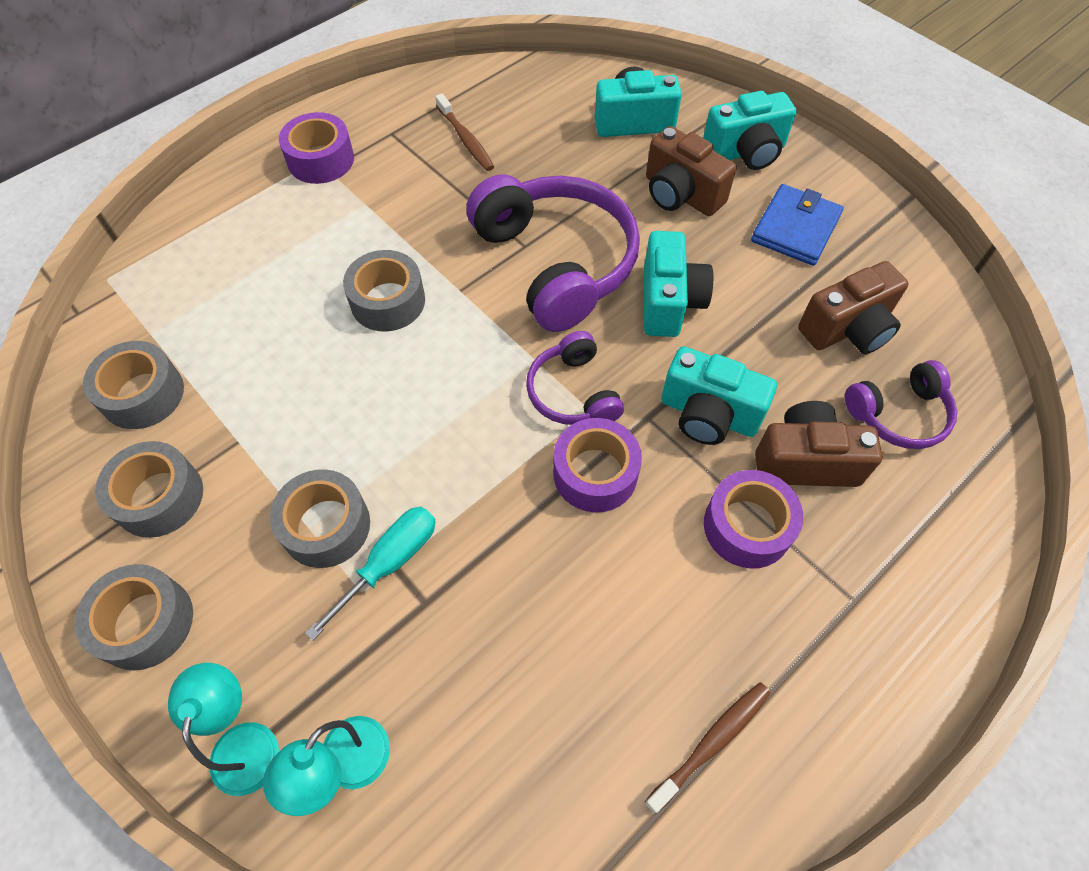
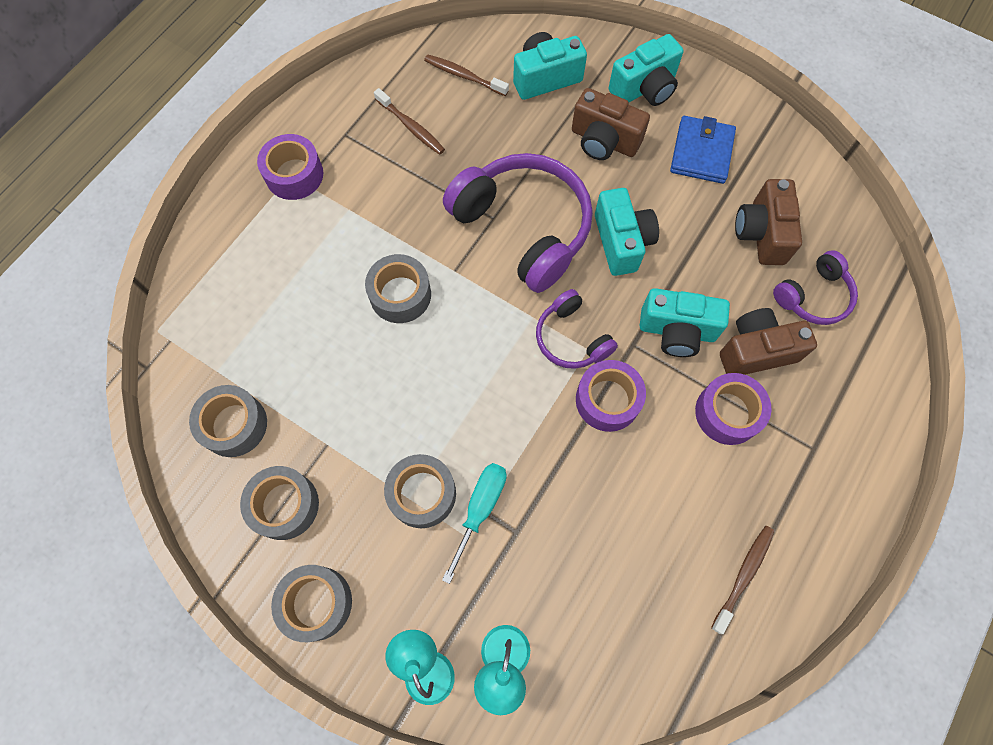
camera: 15 degrees left, 10 degrees up
(542, 103) = (464, 76): none -> brown toothbrush
(847, 329) = (761, 233): brown camera -> brown camera turned 135 degrees clockwise

